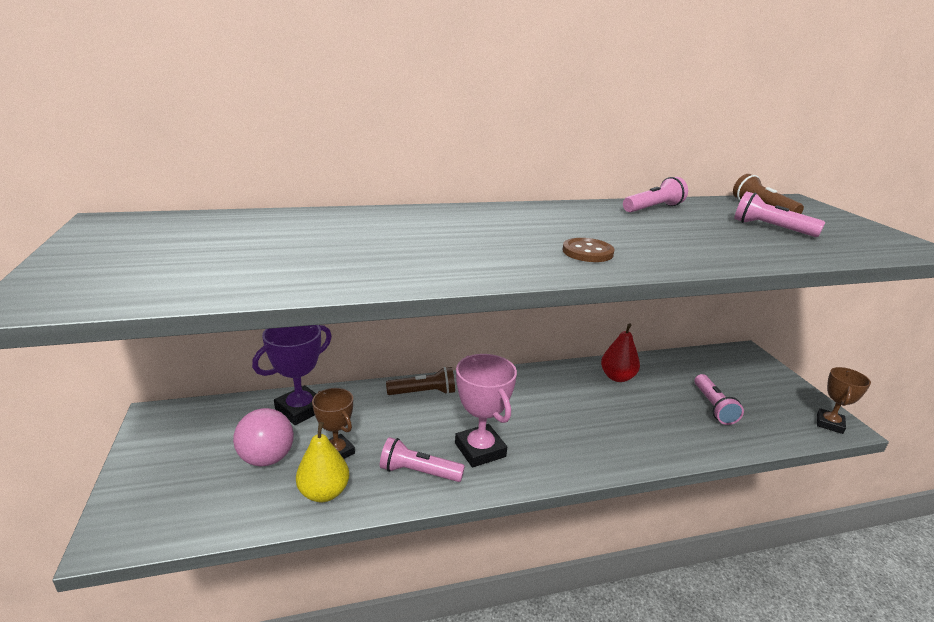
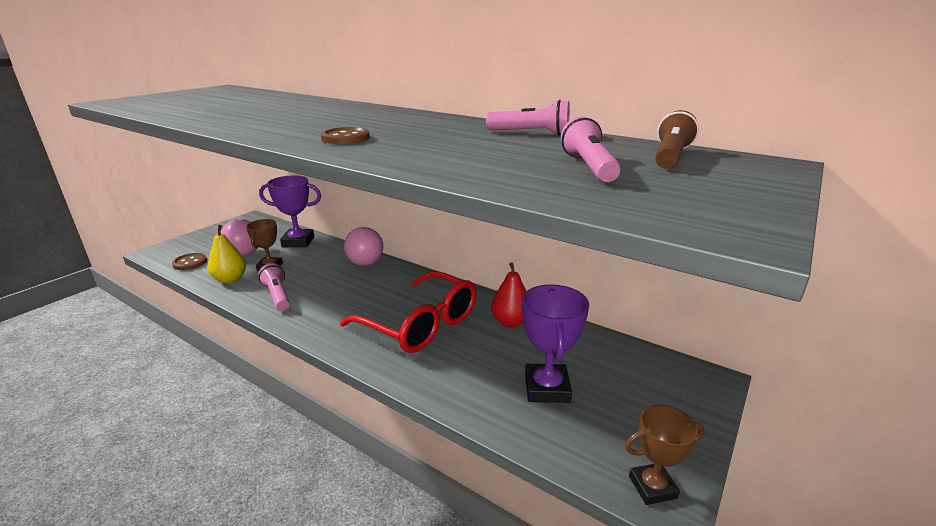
camera: 50 degrees right, 0 degrees up
(215, 512) = (190, 263): none -> brown button
(423, 392) = (365, 263): brown flashlight -> pink ball
(480, 450) = (325, 305): pink trophy -> none
(576, 415) = (420, 324): none -> red glasses
(713, 407) = (547, 388): pink flashlight -> purple trophy

